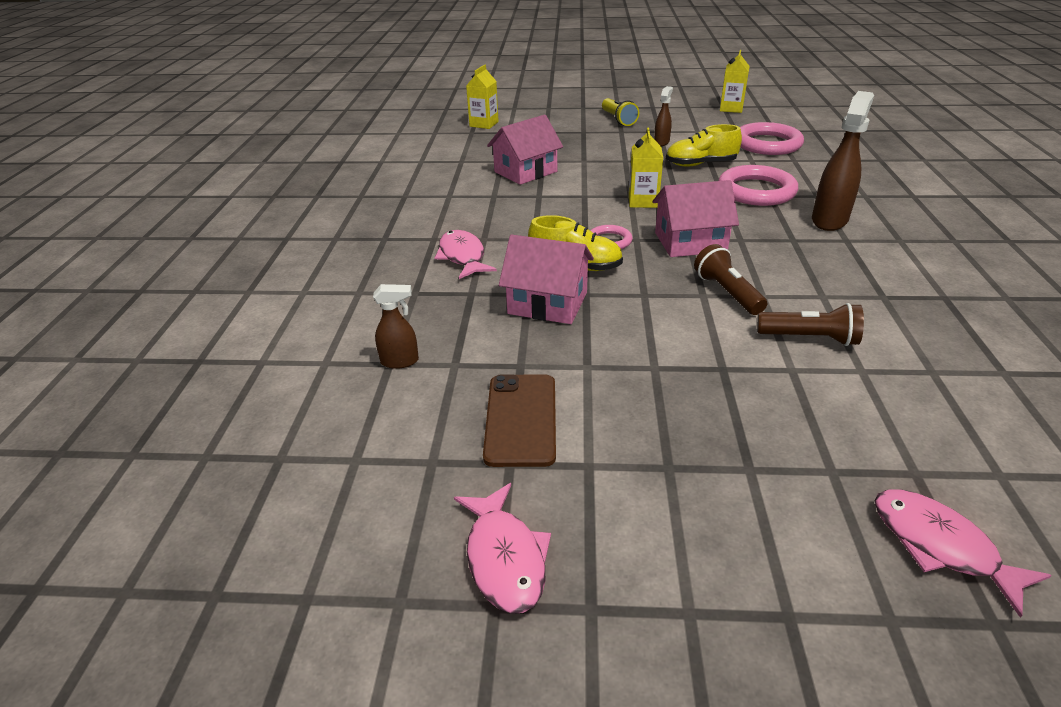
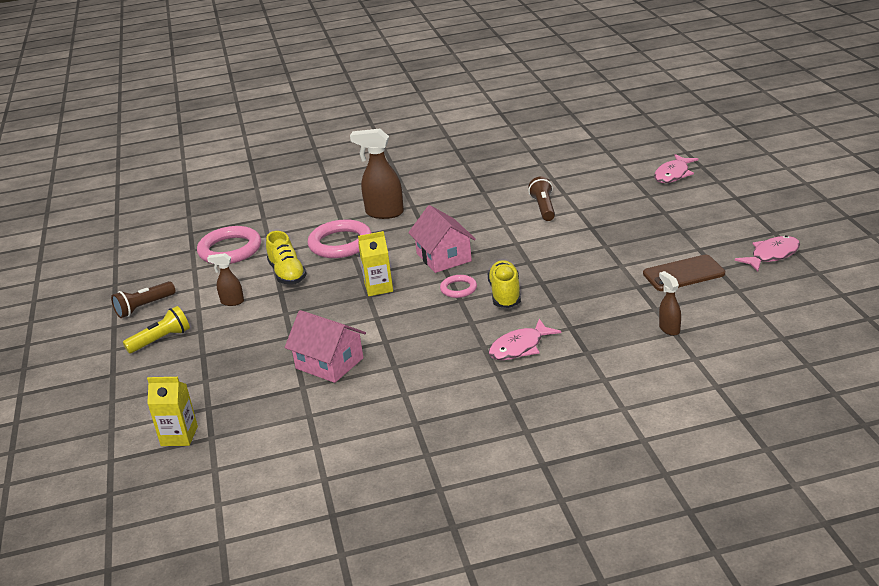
camera: 105 degrees left, 5 degrees down
(547, 303) = (563, 293): pink house -> none
(727, 293) = (508, 236): brown flashlight -> brown flashlight (144, 307)
(731, 108) = (123, 279): yellow carton -> none

